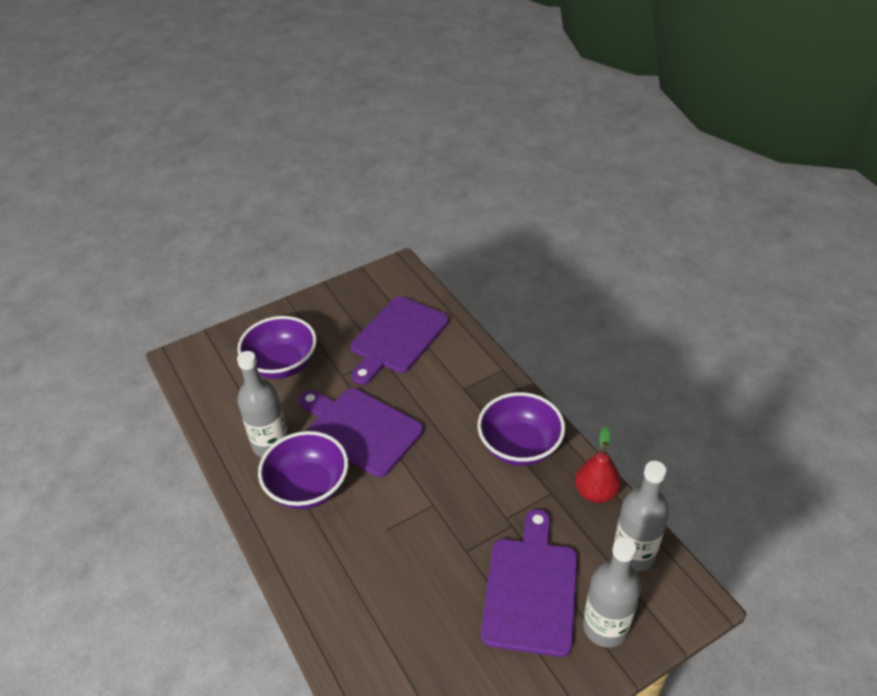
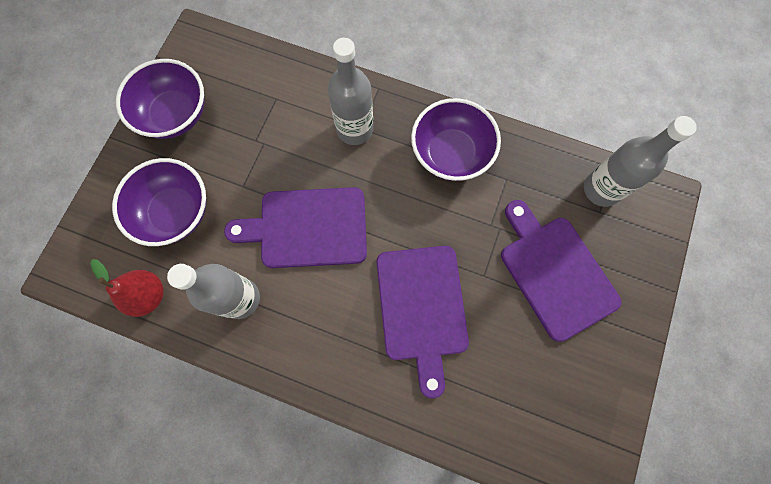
camera: 40 degrees left, 30 degrees up
(308, 487) = (311, 314): purple bowl -> purple bowl (175, 115)
(397, 337) = (260, 114): purple cutting board -> purple cutting board (422, 308)
(596, 492) = (537, 155): red pear -> red pear (148, 295)
(605, 627) = (626, 263): grey bottle -> grey bottle (354, 129)

